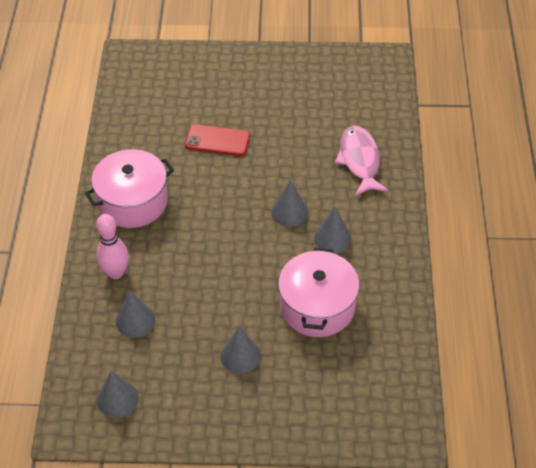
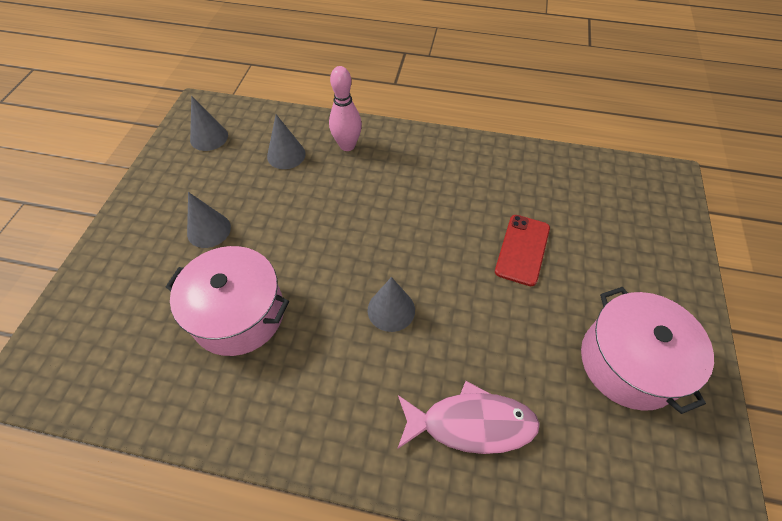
camera: 100 degrees right, 5 degrees up
(133, 202) = (436, 165): pink pot -> pink pot (629, 362)
(332, 238) = (335, 353): grey cone -> none

